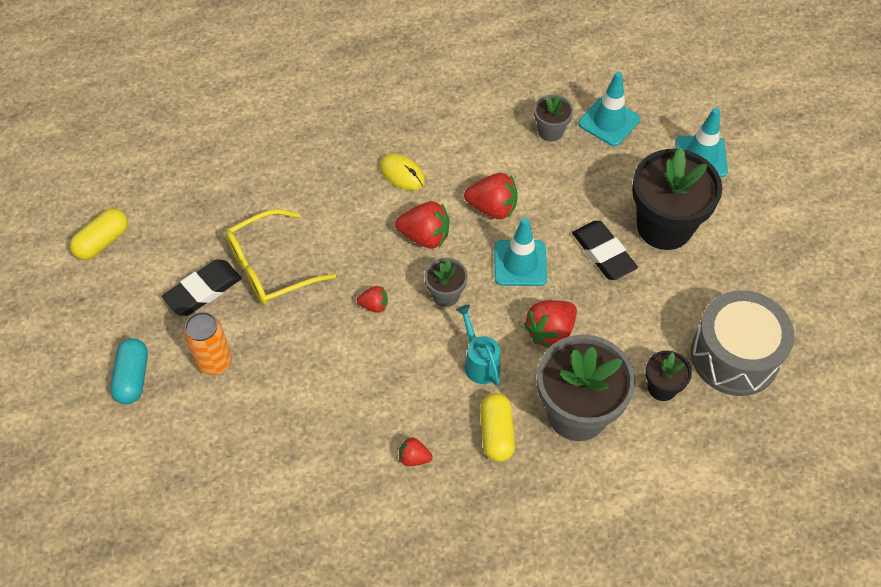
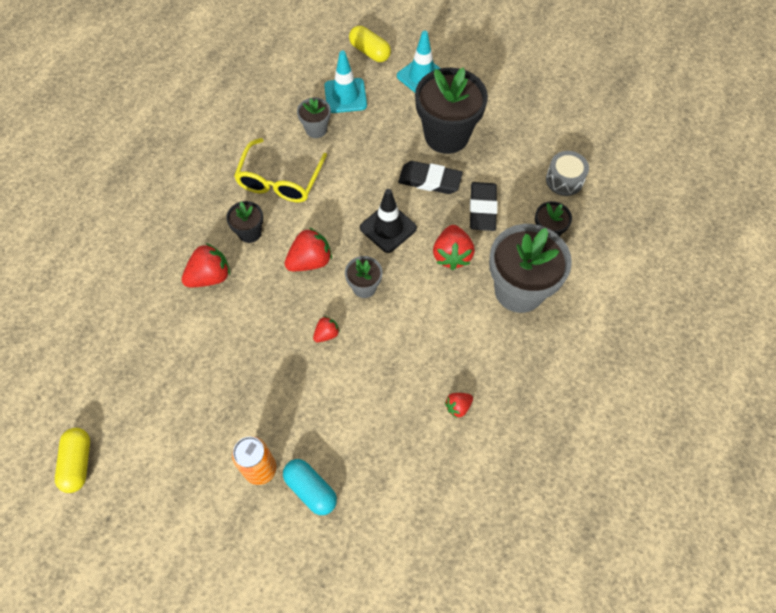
camera: 45 degrees left, 5 degrees up
(133, 377) = (212, 535): turquoise capsule -> turquoise capsule (311, 489)
(203, 290) = (196, 429): black eraser -> black eraser (482, 209)
(270, 267) = (227, 370): yellow glasses -> yellow glasses (280, 180)
(402, 174) = (249, 232): yellow mouse -> black flower pot
(479, 362) = (431, 311): turquoise watering can -> none
(492, 208) = (333, 207): red strawberry -> red strawberry (210, 276)
(496, 433) = (488, 345): yellow capsule -> yellow capsule (370, 52)
(520, 263) = (388, 228): turquoise traffic cone -> black traffic cone
(734, 356) = (564, 180): grey drum -> grey drum, size x0.55

